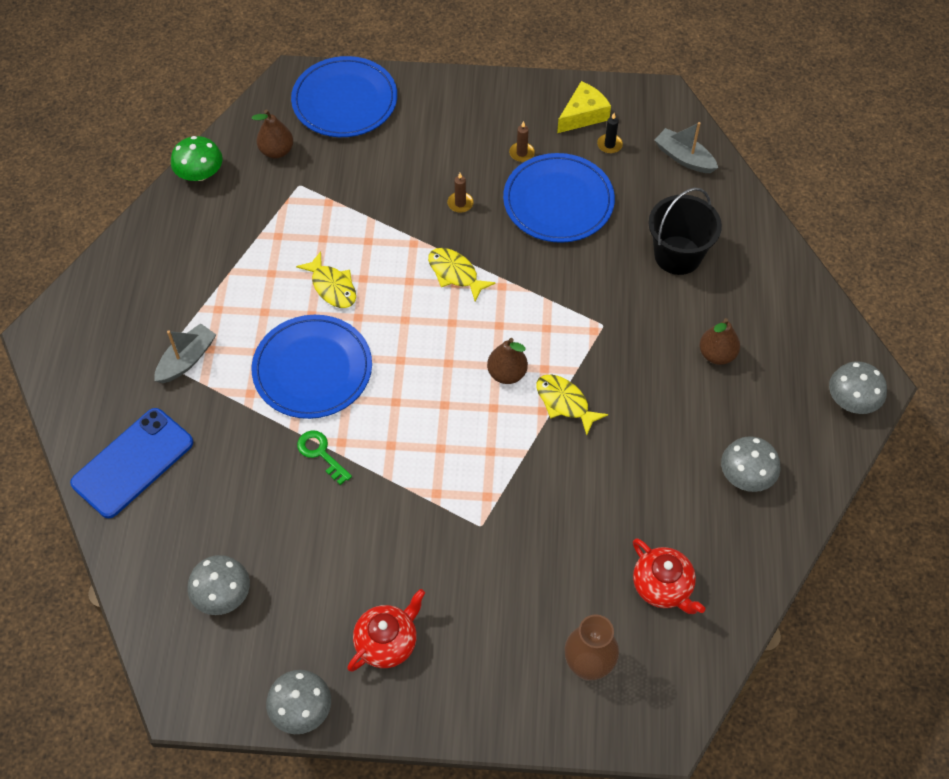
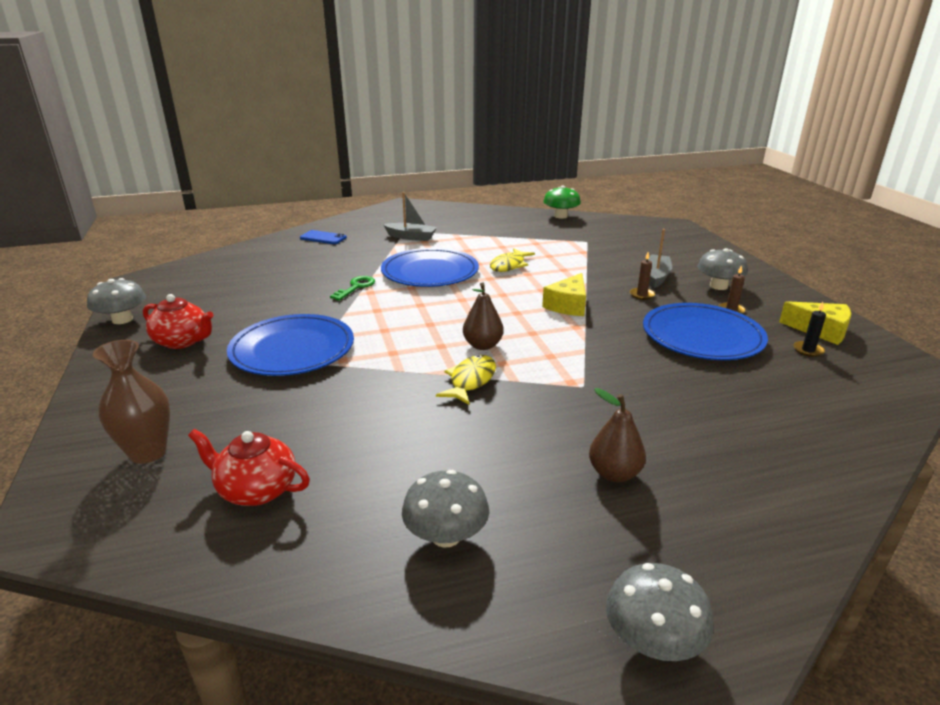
camera: 70 degrees right, 30 degrees down
(133, 463) = (323, 238): blue phone -> blue phone, size x0.53
(222, 594) = (224, 278): grey mushroom -> grey mushroom (718, 286)
(276, 151) = (606, 231): brown pear -> none
(344, 100) = (680, 241): blue plate -> blue plate (292, 349)
(455, 273) = (568, 305): yellow fish -> yellow cheese
(663, 586) = (256, 490): red teapot -> red teapot turned 75 degrees clockwise
(678, 255) = (724, 417): black bucket -> none
(684, 158) = (862, 398): grey boat -> grey boat (656, 277)

